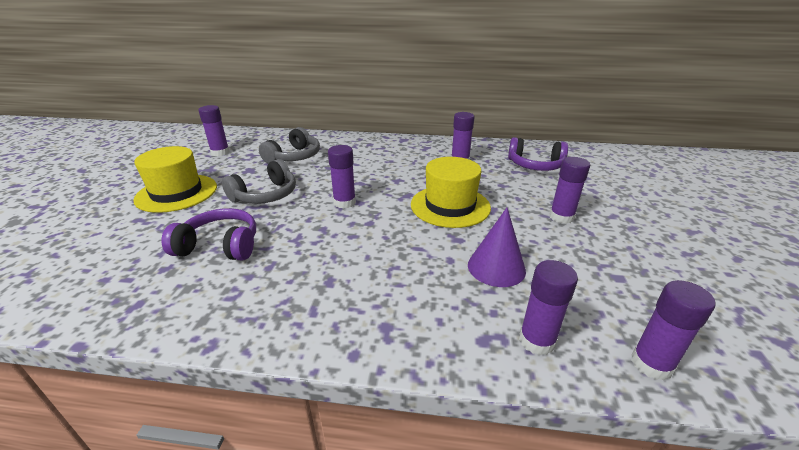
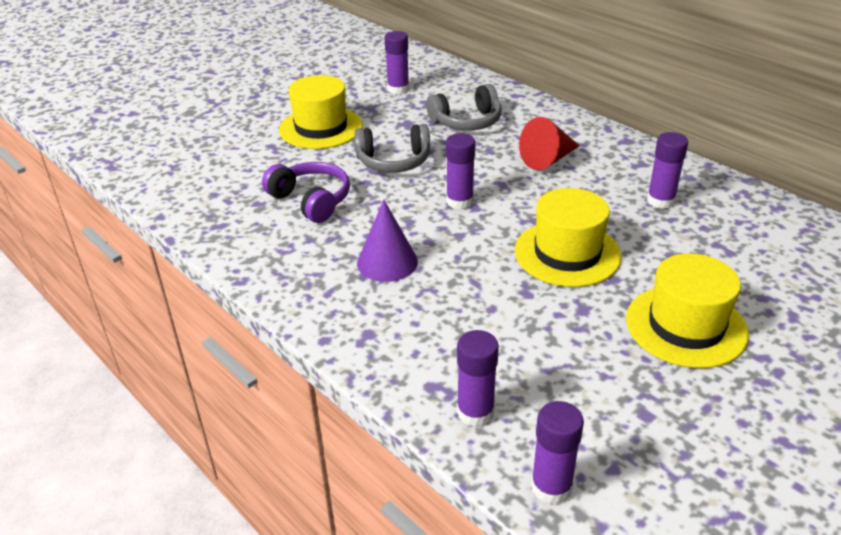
camera: 40 degrees right, 5 degrees up
(372, 161) = (548, 159): none -> red cone
(496, 267) = (527, 338): purple cone -> purple cone (387, 262)
(535, 165) = (762, 248): purple headphones -> none
(561, 217) = (686, 326): purple glue stick -> yellow hat

